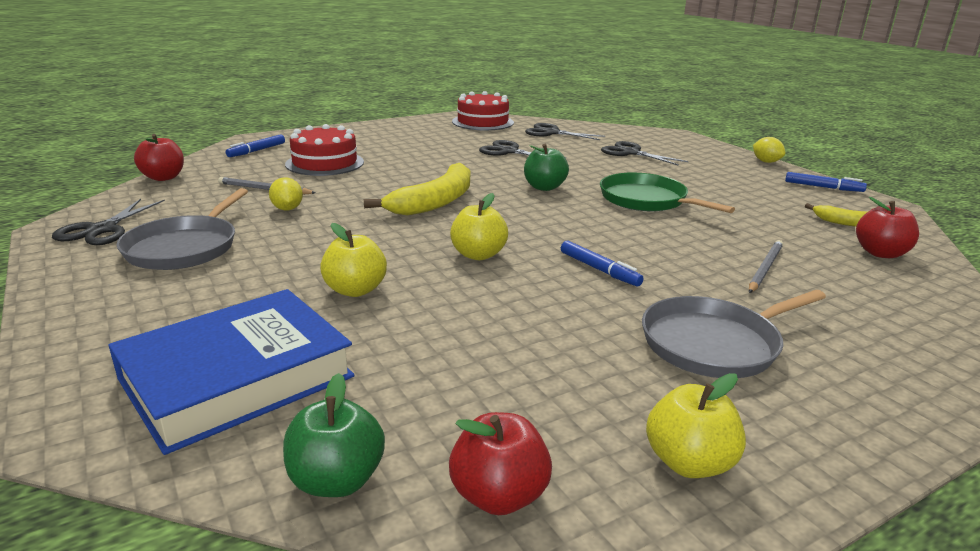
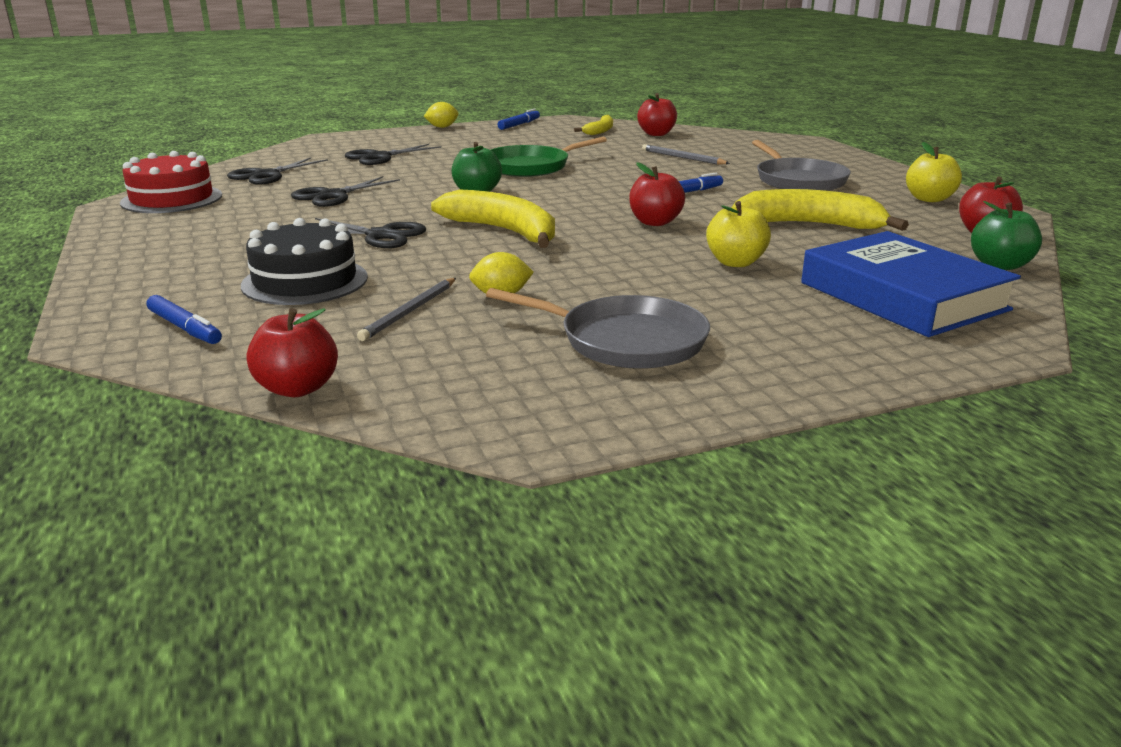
camera: 80 degrees left, 0 degrees up
(102, 230) = (550, 402): black scissors -> black scissors (380, 235)
(325, 163) = (305, 281): red cake -> black cake
(478, 255) = (655, 222): yellow apple -> red apple
(496, 338) = (810, 225): none -> yellow banana

